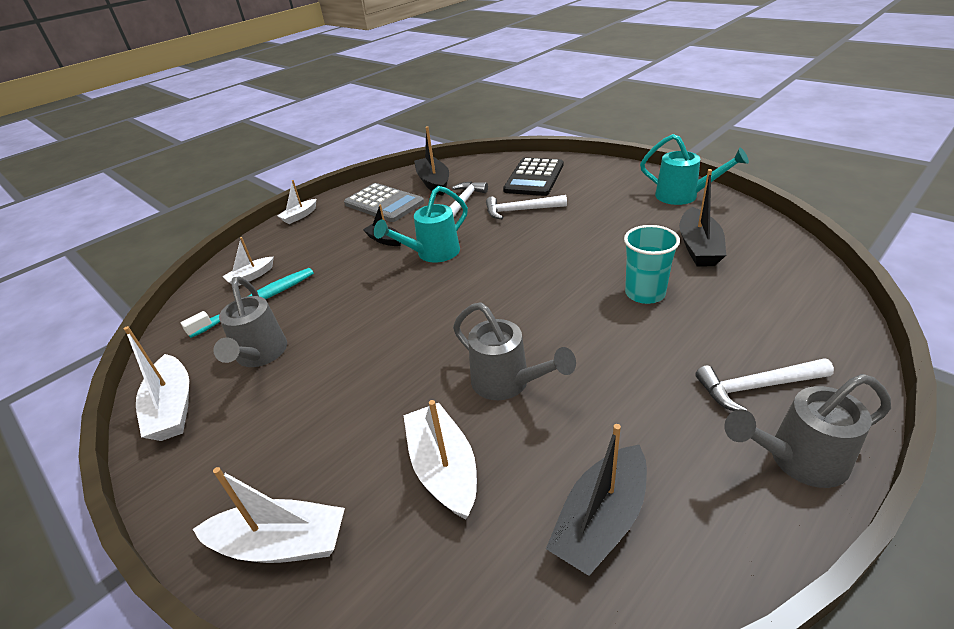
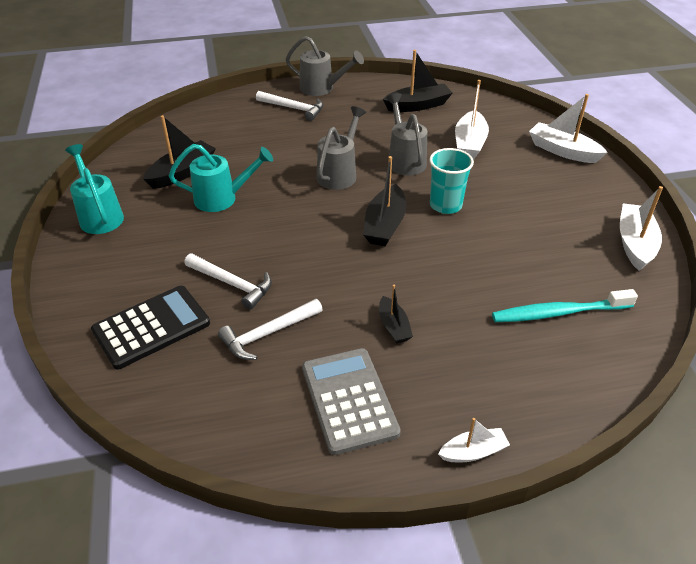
camera: 150 degrees left, 5 degrees up
(251, 276) = (562, 356): white boat -> none
(260, 355) = (562, 253): grey watering can -> grey watering can (339, 174)
(432, 253) = (363, 278): turquoise watering can -> turquoise watering can (222, 199)
(434, 183) = (254, 404): black boat -> black boat (385, 225)
(645, 293) = (266, 164): turquoise cup -> turquoise cup (445, 205)

